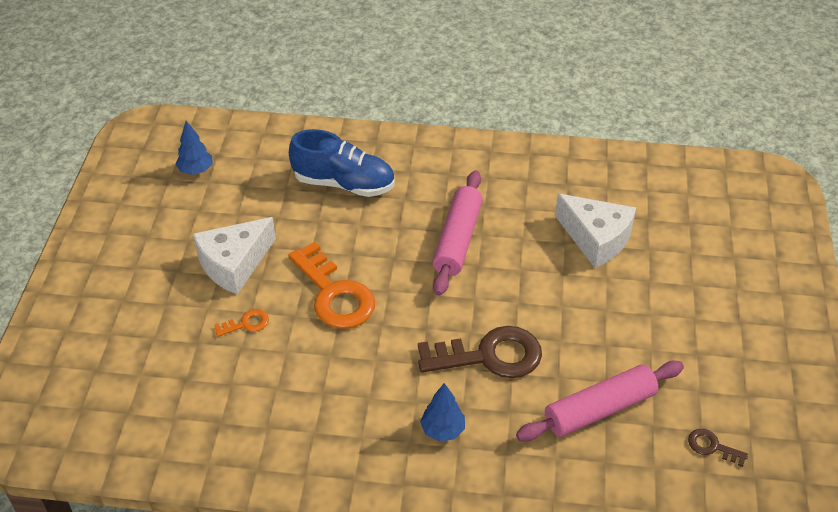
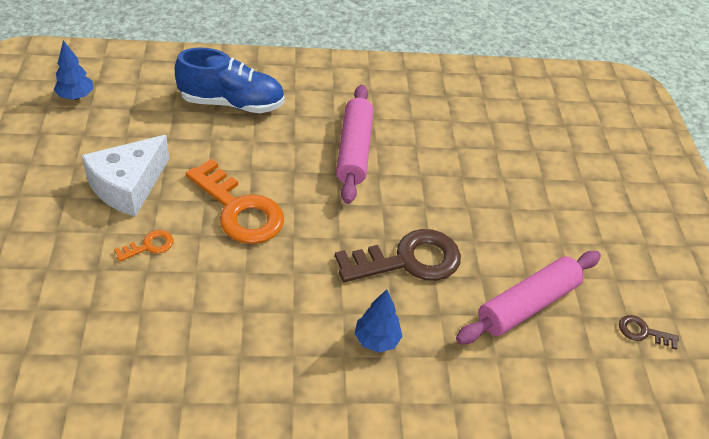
camera: 15 degrees left, 0 degrees up
(596, 239) = (484, 143): white cheese -> none

